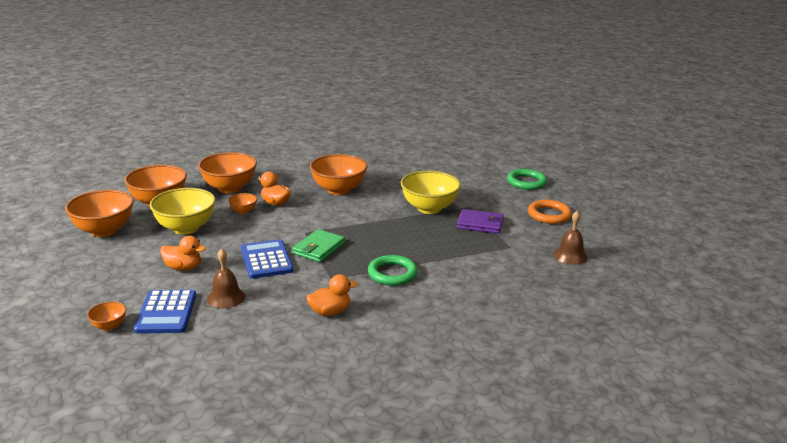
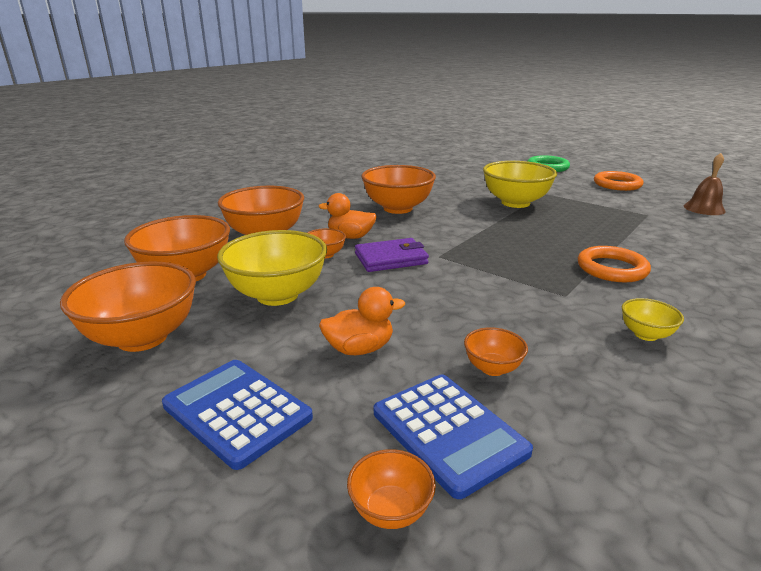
camera: 30 degrees left, 0 degrees up
(226, 297) = (492, 368): brown bell -> orange bowl
(266, 260) = (453, 299): blue calculator -> blue calculator (237, 411)
(319, 248) = (487, 267): green wallet -> none
(330, 312) = (646, 334): orange duck -> yellow bowl
(392, 274) = (612, 269): green ring -> orange ring
(480, 224) = (584, 204): purple wallet -> purple wallet (391, 259)

